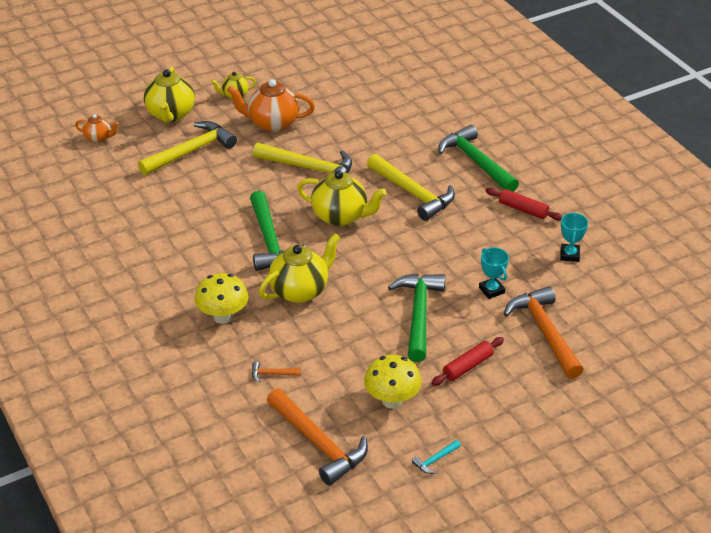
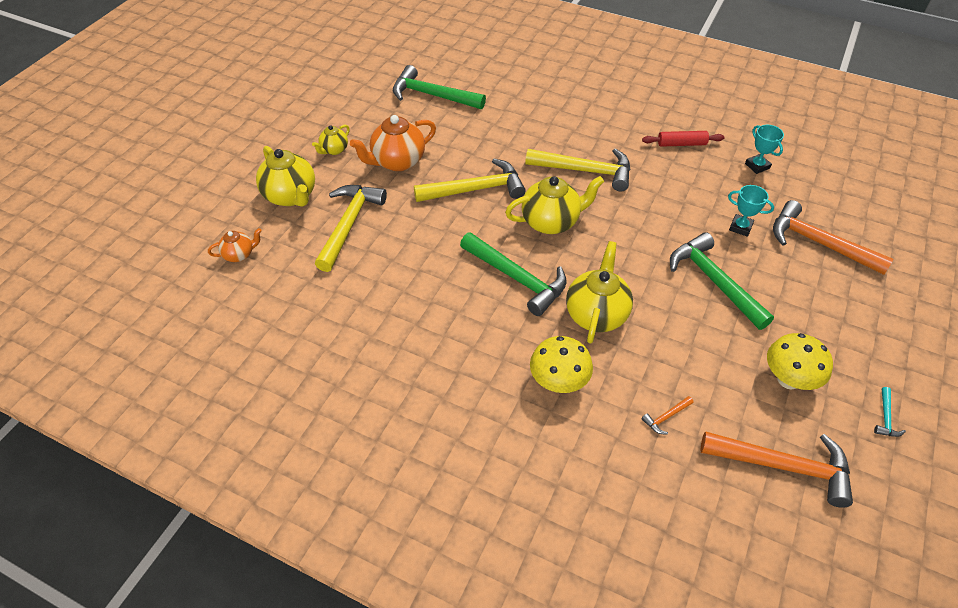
camera: 35 degrees left, 10 degrees up
(468, 366) = (804, 308): red rolling pin -> none
(475, 162) = (601, 120): green hammer -> green hammer (432, 95)

